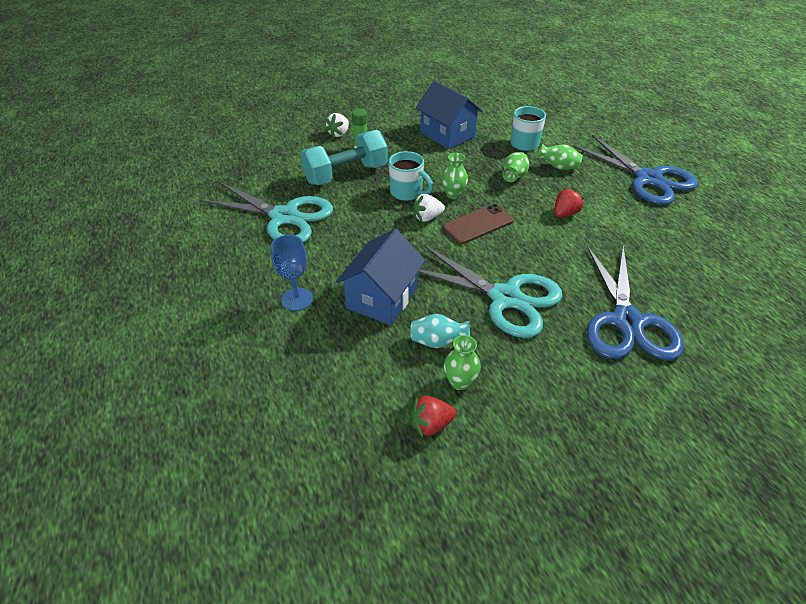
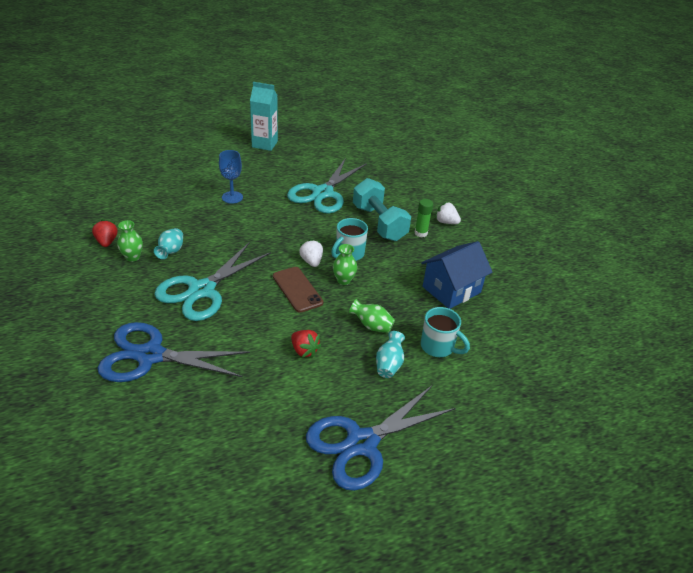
camera: 90 degrees right, 5 degrees down
(140, 283) = (264, 144): none -> turquoise carton
(382, 298) = (221, 231): blue house -> none
(558, 167) = (389, 364): green vase -> turquoise vase

